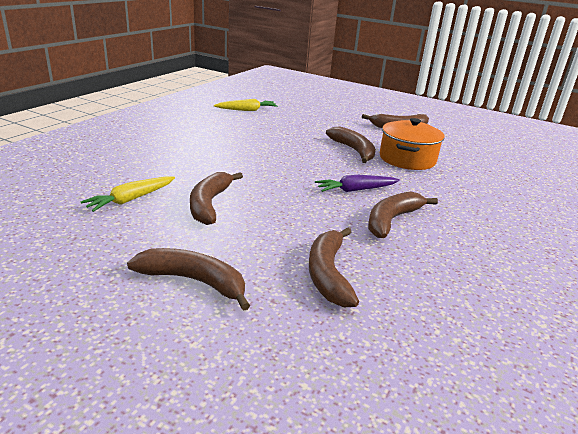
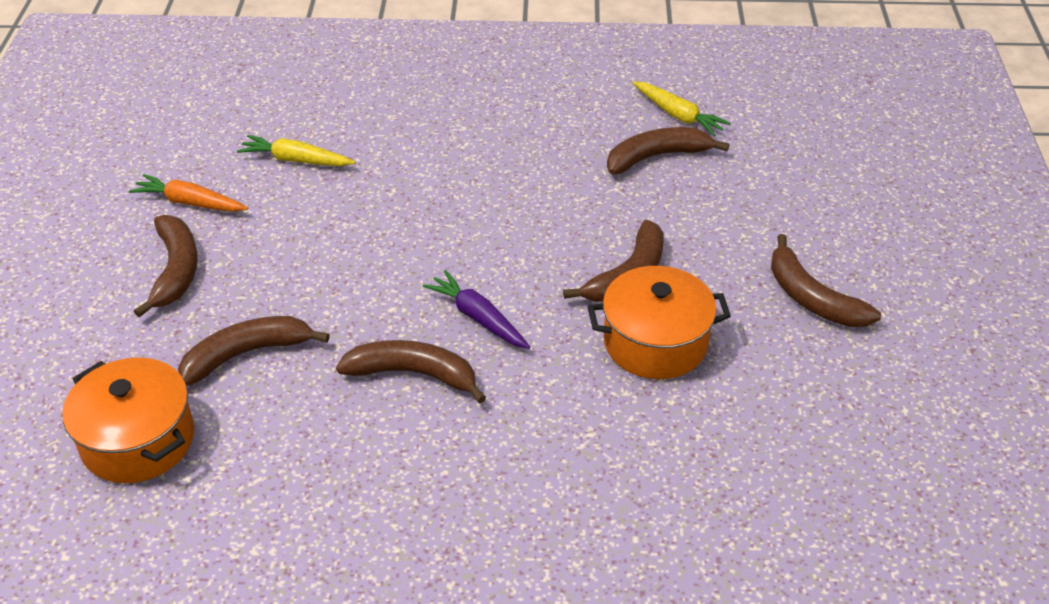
camera: 65 degrees right, 15 degrees up
(115, 252) = (190, 203): none -> orange carrot
(209, 204) = (331, 215): brown banana -> brown banana (657, 157)
(399, 356) = (138, 440): none -> orange pot

